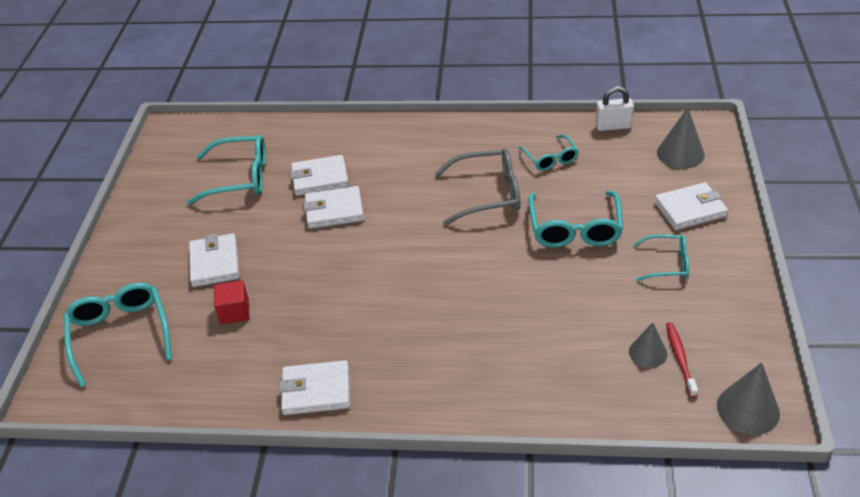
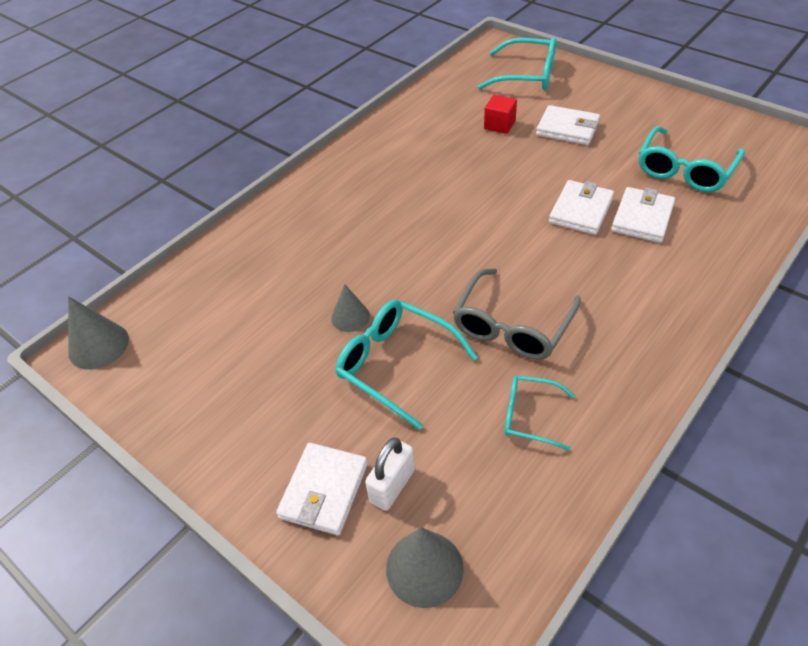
camera: 125 degrees right, 5 degrees up
(316, 391) = (382, 139): white wallet -> none
(613, 126) = (546, 532): white padlock -> white padlock (392, 486)
(648, 352) = (212, 321): grey cone -> grey cone (350, 317)
(666, 264) = (278, 406): turquoise glasses -> none
(680, 358) = (184, 338): red toothbrush -> none

